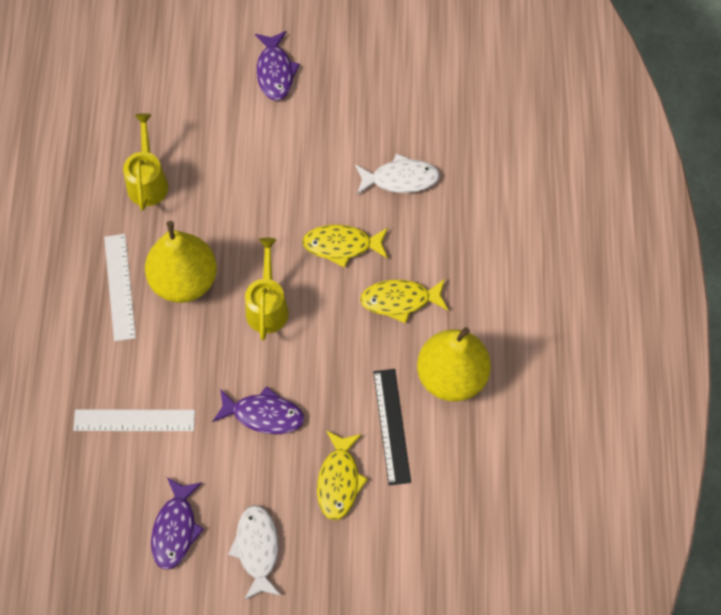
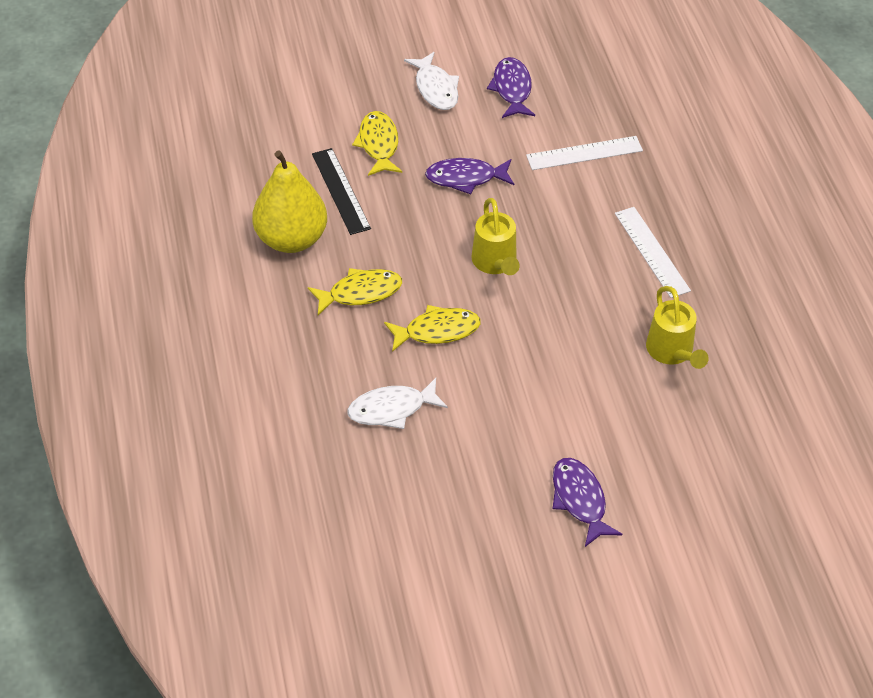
camera: 165 degrees right, 15 degrees down
(184, 280) = (589, 269): yellow pear -> none

